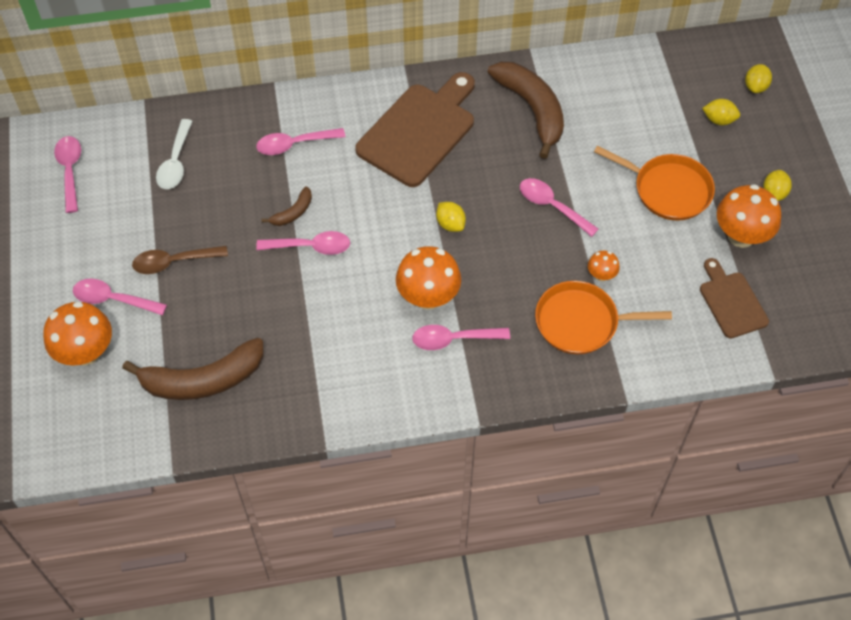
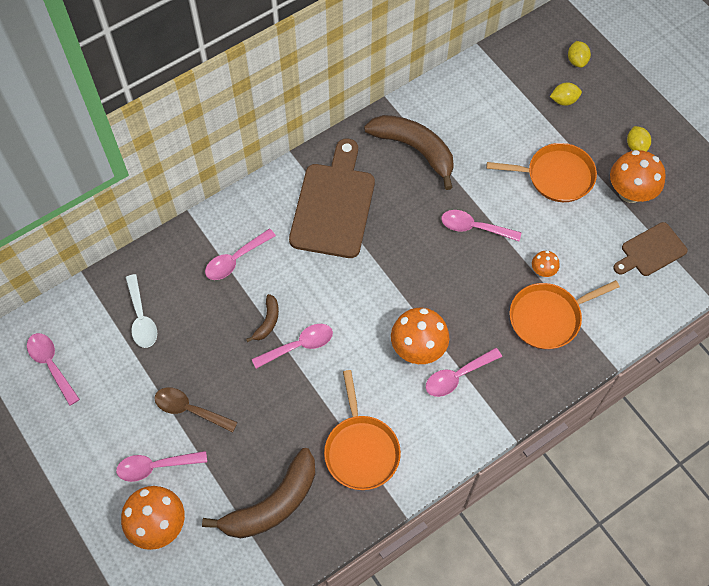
camera: 25 degrees left, 5 degrees up
(173, 262) = (190, 409): brown spoon -> brown spoon turned 60 degrees clockwise
(316, 368) = (361, 450): none -> orange pan
(450, 224) = (402, 277): yellow lemon -> none
(731, 302) = (651, 251): brown cutting board -> brown cutting board turned 75 degrees counterclockwise

